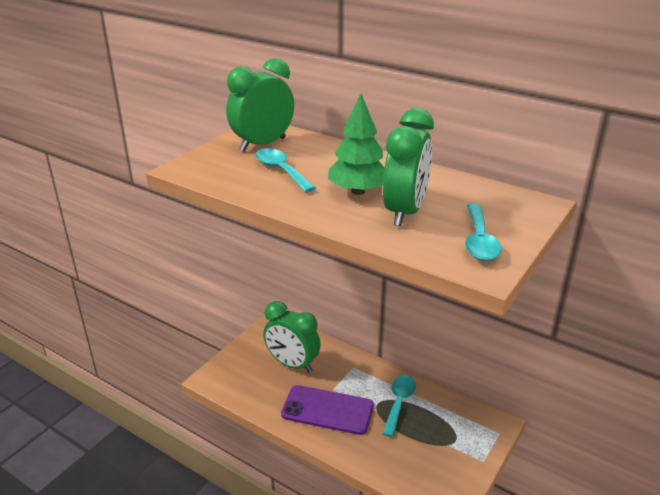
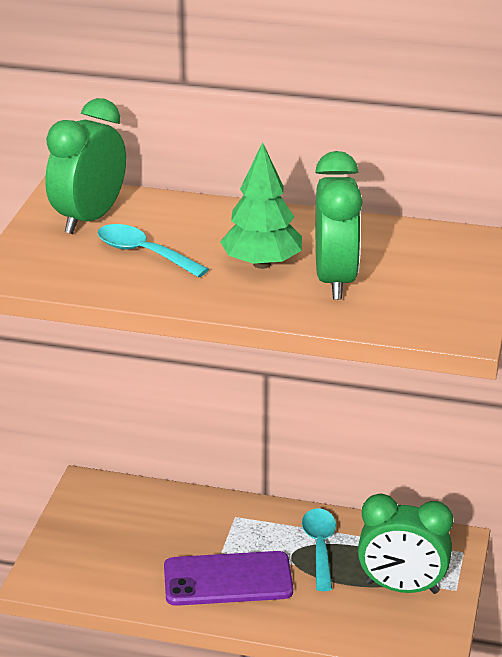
camera: 20 degrees left, 0 degrees up
(292, 364) = (146, 532): green clock -> green clock (402, 587)
(479, 240) = (438, 299): turquoise spoon -> none

